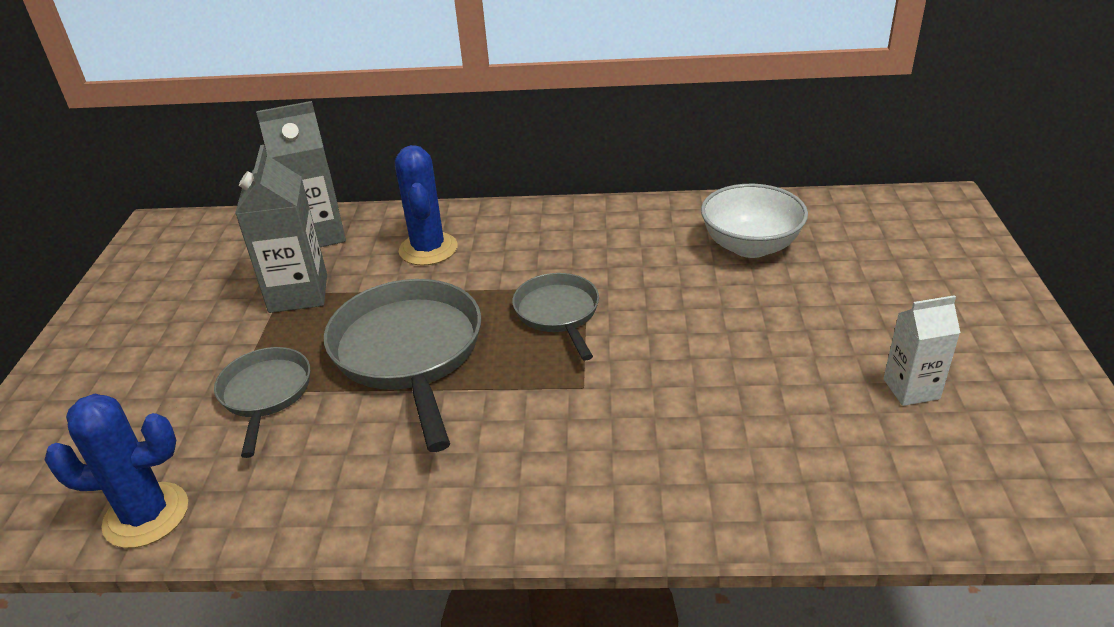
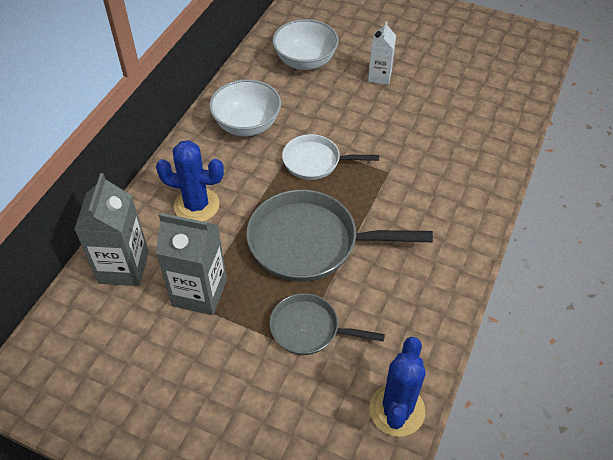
camera: 70 degrees left, 15 degrees up
(558, 313) = (315, 161): grey pan -> white pan
(586, 240) = (247, 124): none -> white bowl
(911, 389) = (452, 60): white carton -> white carton (380, 76)

